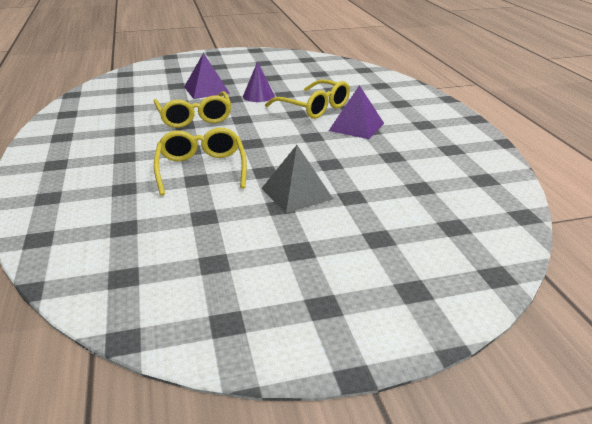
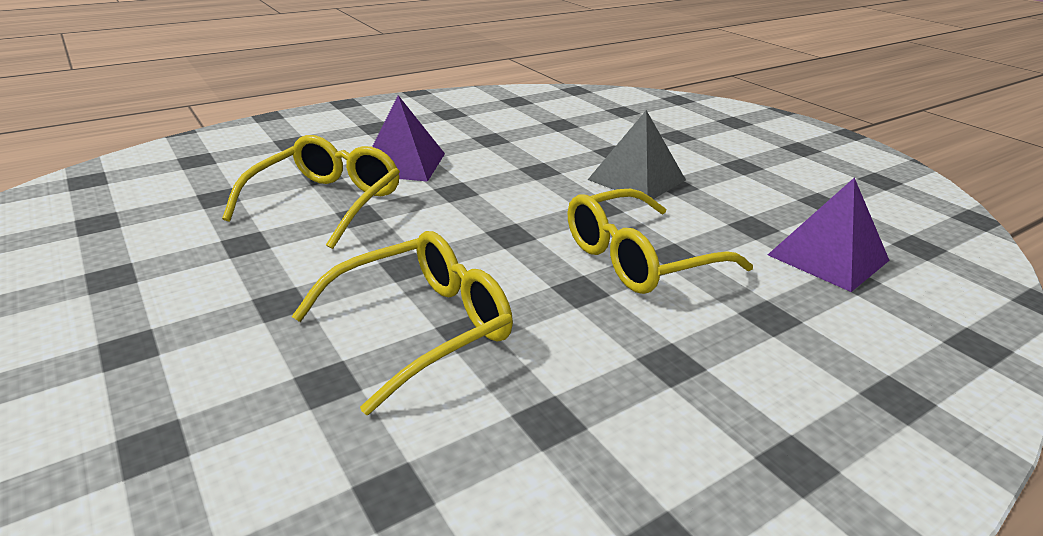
camera: 110 degrees left, 0 degrees up
(206, 90) = (208, 363): purple pyramid -> purple pyramid (828, 257)
(258, 96) = (260, 271): purple cone -> none

